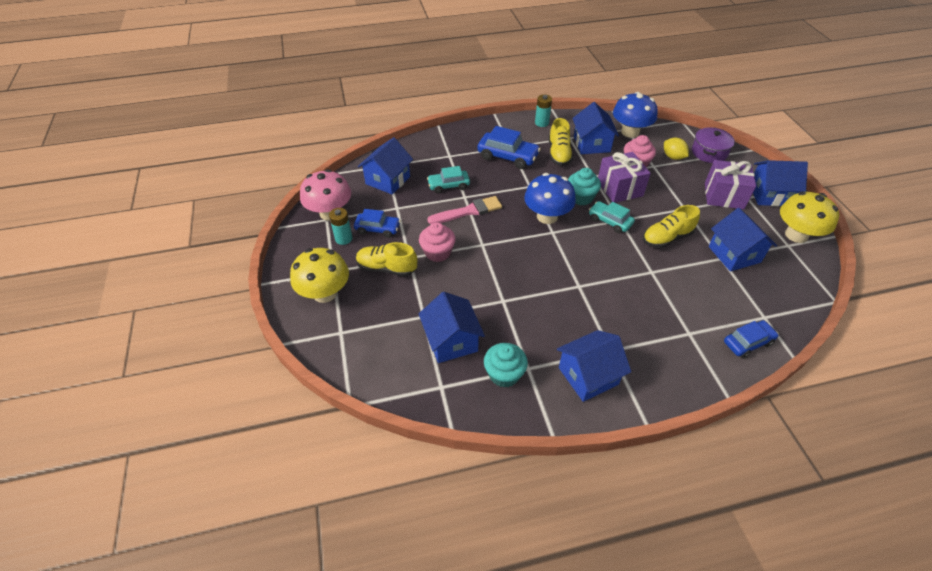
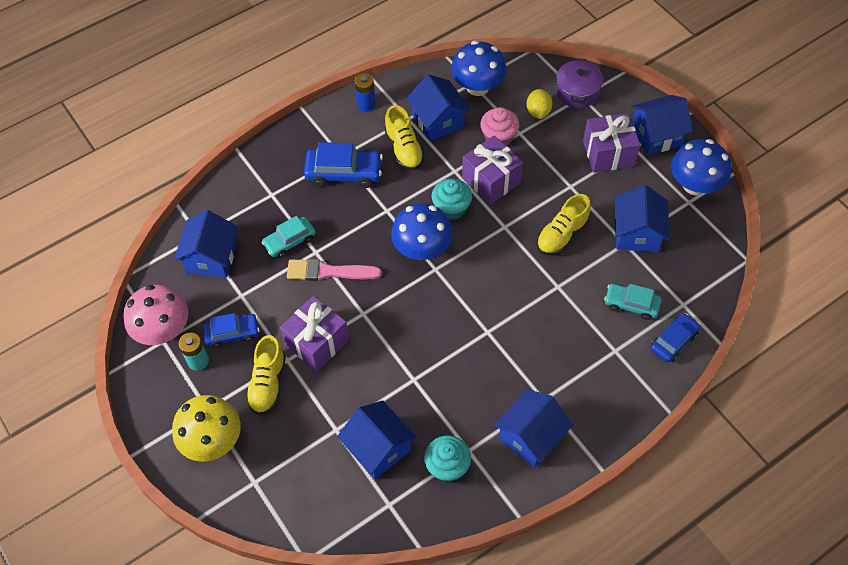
camera: 20 degrees left, 10 degrees up
(387, 268) = (268, 383): yellow shoe -> yellow shoe turned 75 degrees counterclockwise
(437, 253) = (317, 342): pink cupcake -> purple gift
(468, 211) = (328, 272): pink brush -> pink brush turned 135 degrees counterclockwise
(541, 123) = (366, 104): turquoise battery -> blue battery
(610, 221) = (494, 232): turquoise car -> turquoise car (631, 304)
(673, 157) = (538, 112): yellow lemon -> yellow lemon turned 60 degrees clockwise
(734, 254) = (637, 233): blue house -> blue house turned 45 degrees clockwise
(796, 235) = (694, 185): yellow mushroom -> blue mushroom

